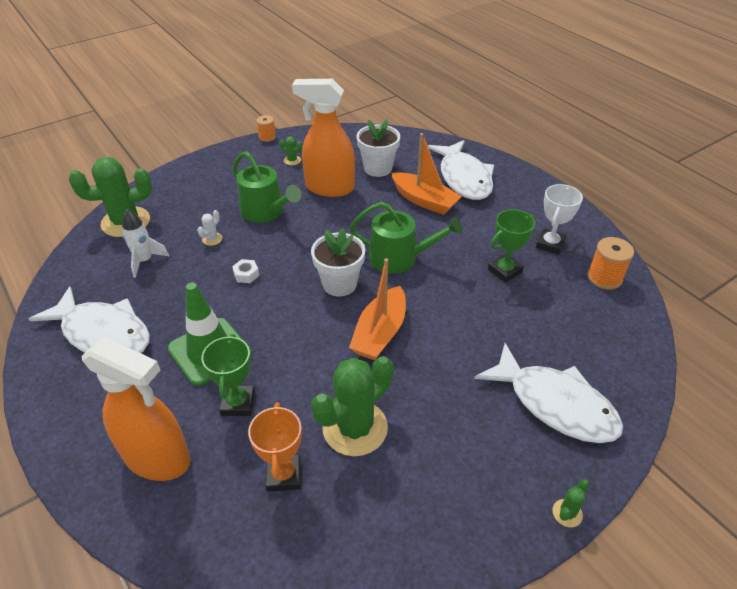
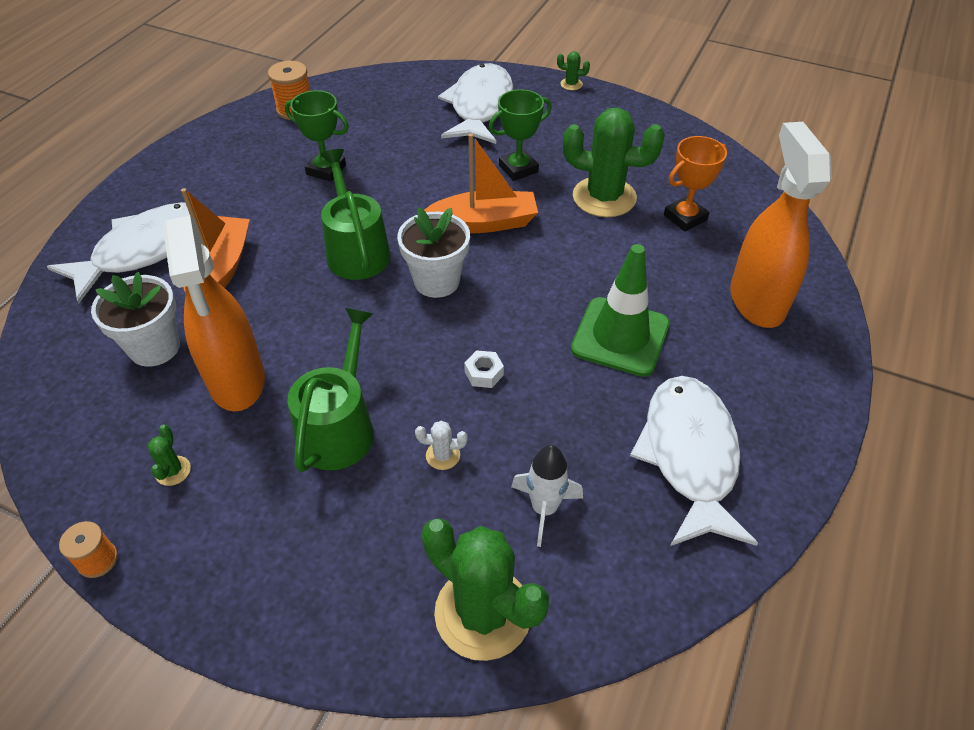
camera: 120 degrees left, 5 degrees up
(238, 403) = (654, 280): green trophy -> green trophy (518, 169)
(550, 244) = (258, 151): white trophy -> none

